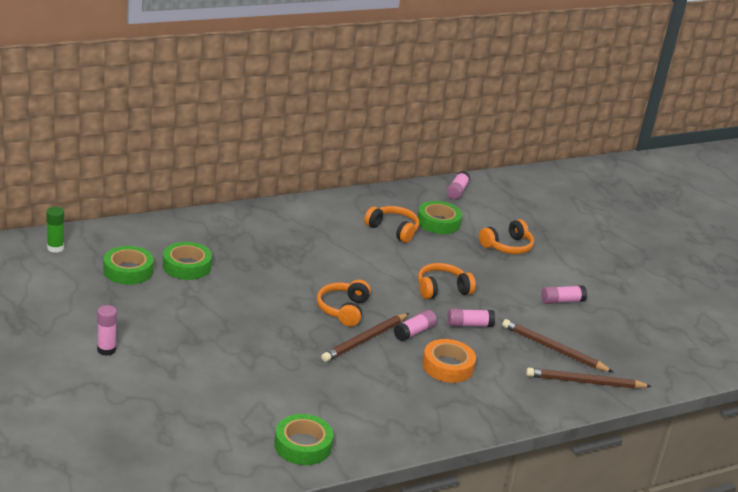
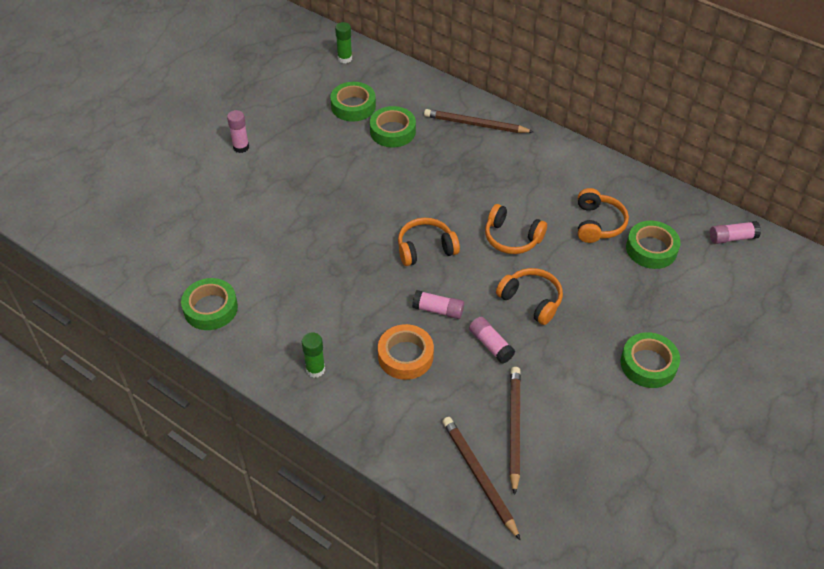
camera: 65 degrees right, 20 degrees up
(365, 340) = (393, 282): brown pencil -> brown pencil (476, 124)
(424, 415) = (315, 369): none -> green glue stick
(507, 246) = (670, 318): orange headphones -> orange headphones (512, 238)
(539, 273) = (648, 364): none -> green tape
(562, 301) = (613, 403): pink glue stick -> none

